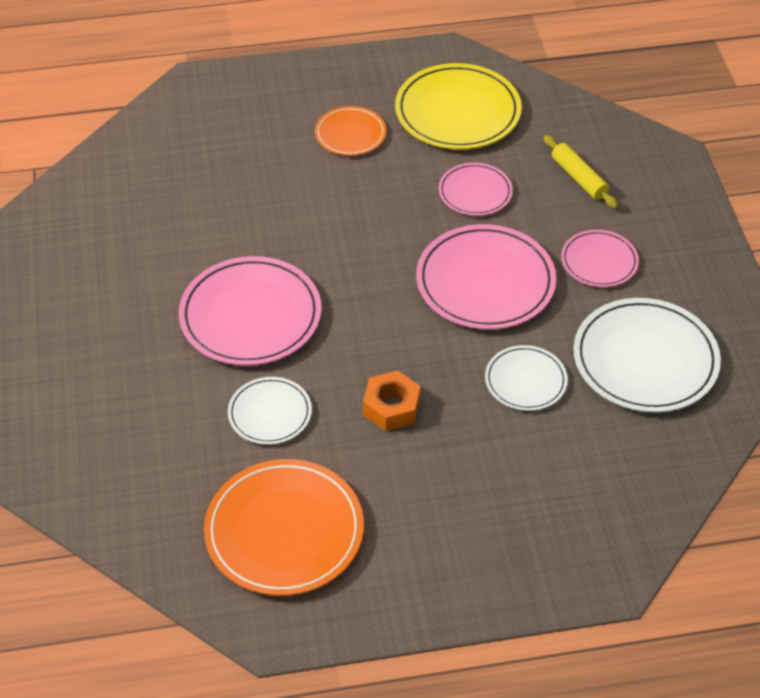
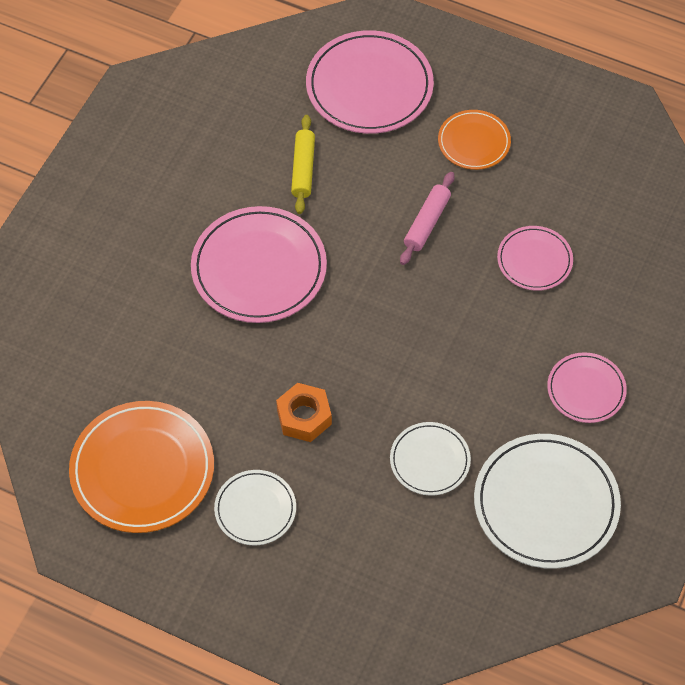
camera: 35 degrees right, 10 degrees up
(270, 413) = (207, 364): white plate -> white plate (255, 509)
(364, 209) = (427, 223): none -> pink rolling pin
(457, 112) = (586, 171): yellow plate -> none
(485, 282) = (472, 350): pink plate -> pink plate (369, 86)
(579, 178) = (638, 299): yellow rolling pin -> yellow rolling pin (303, 169)

